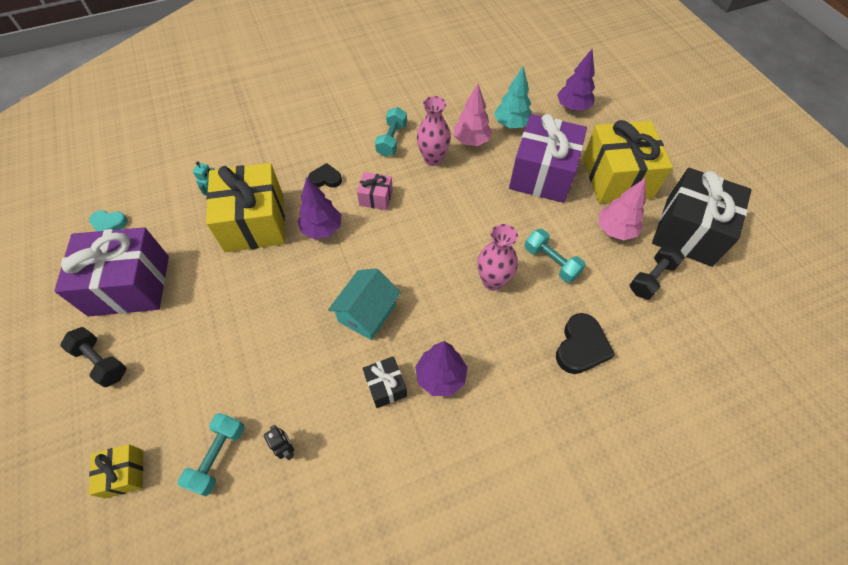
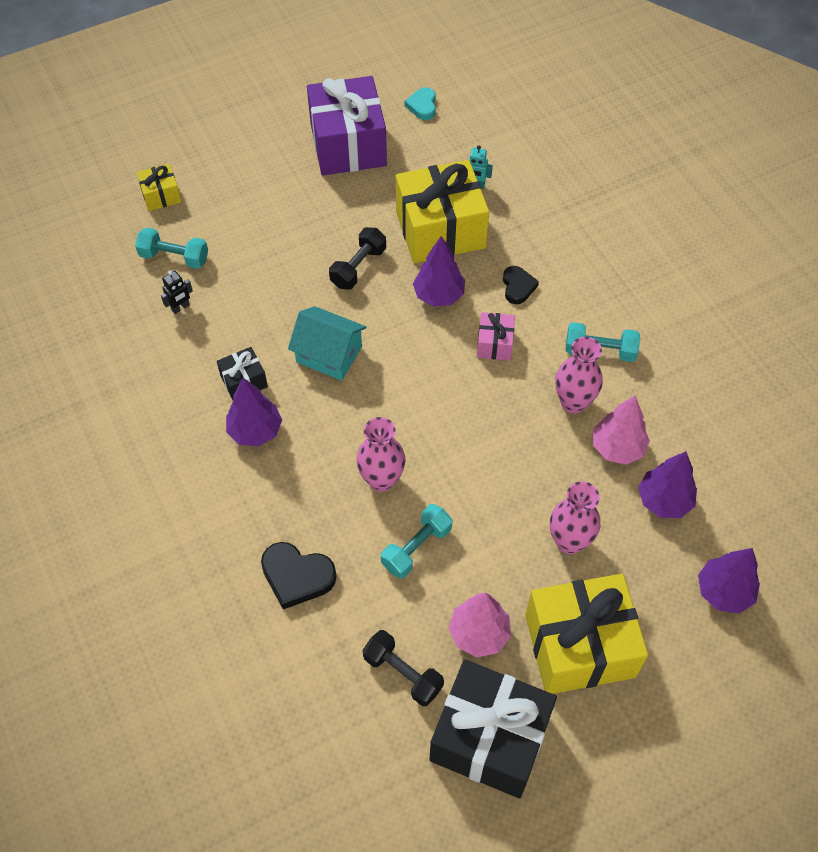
camera: 85 degrees right, 0 degrees up
(101, 362) = (264, 149): black dumbbell -> black dumbbell (358, 267)
(511, 124) = (664, 500): turquoise tree -> purple tree
(542, 174) = (569, 541): purple gift -> pink vase

